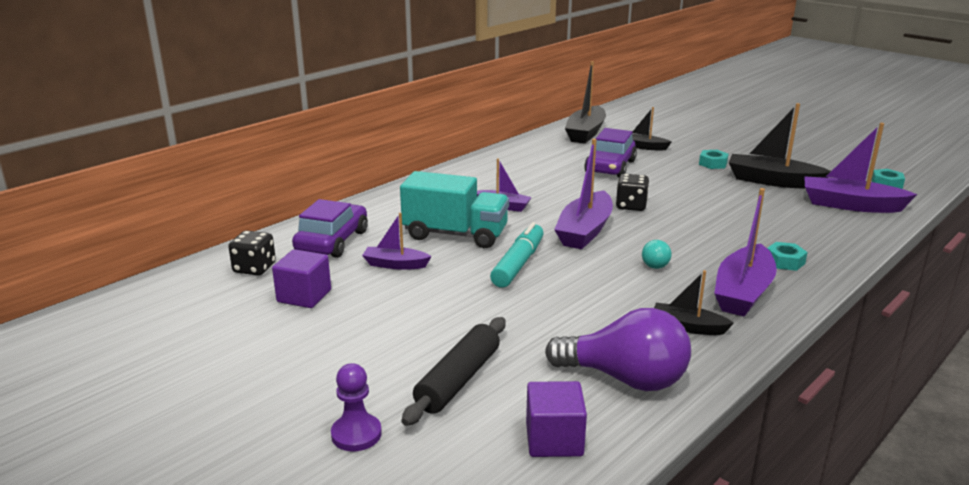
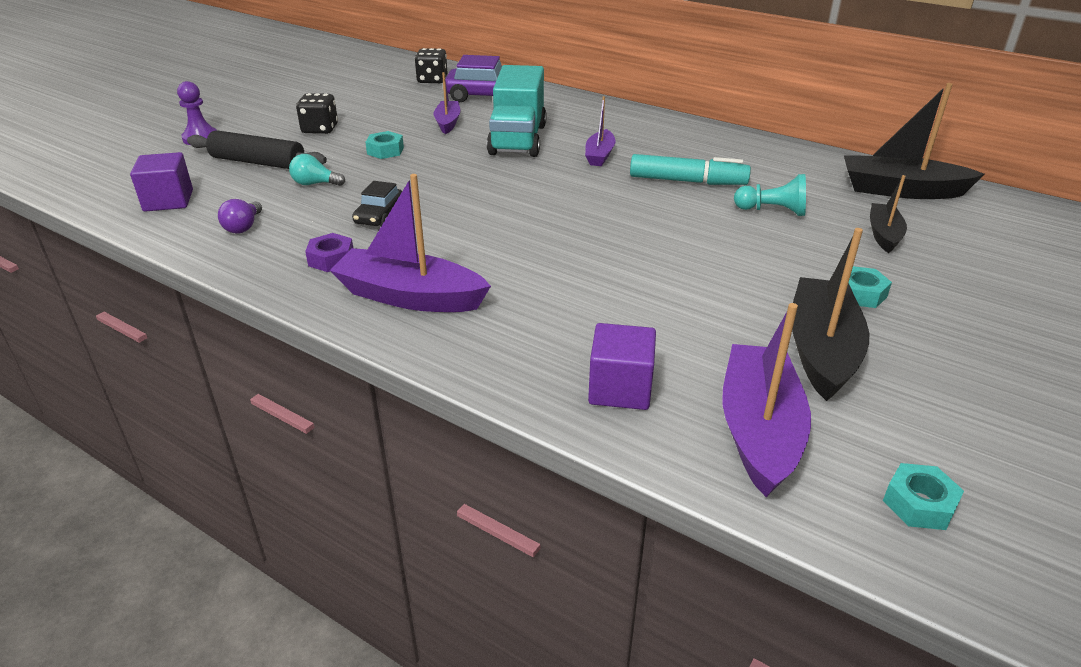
camera: 80 degrees right, 10 degrees up
(304, 296) = (389, 100): purple cube -> purple cube (620, 389)
(518, 264) = (460, 171): turquoise marker -> turquoise marker (687, 181)
(585, 231) = (551, 200): purple boat -> none
(605, 304) = (379, 216): none -> black car
(610, 167) = (772, 211): purple car -> turquoise pawn
(625, 379) = (243, 227): purple light bulb -> purple light bulb, size x0.45
(631, 206) = (640, 226): black dice -> black dice (320, 129)
(656, 263) = (476, 242): turquoise light bulb -> turquoise light bulb (315, 184)
(688, 327) = (331, 259): black boat -> purple nut
(785, 261) = (503, 335): turquoise nut -> turquoise nut (385, 151)

